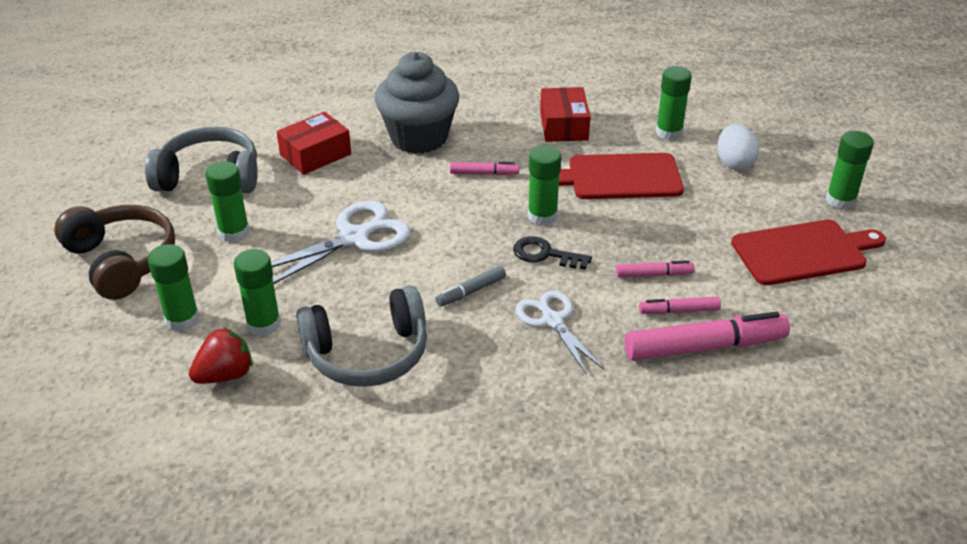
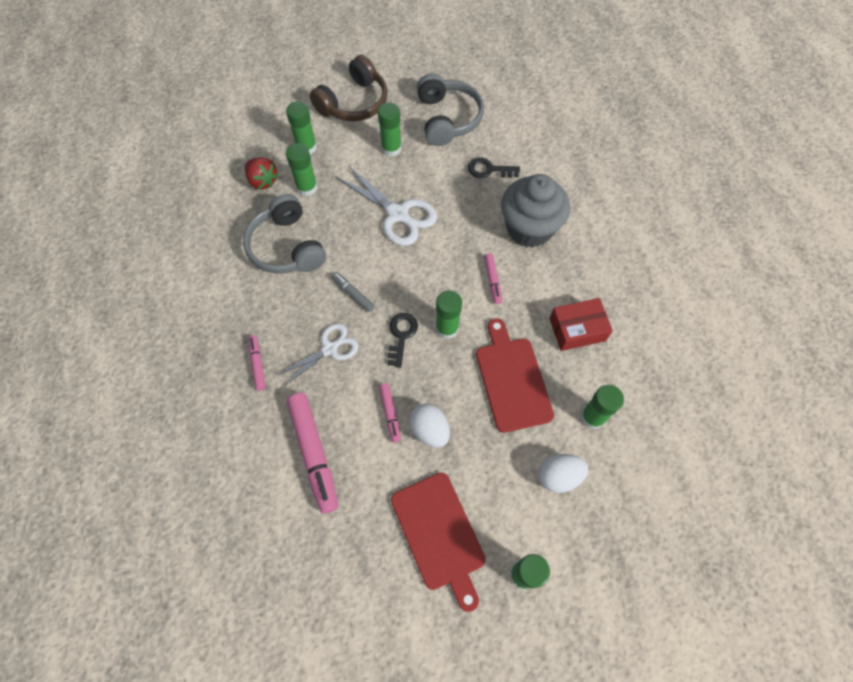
camera: 80 degrees right, 25 degrees up
(315, 154) = (489, 170): red box -> black key
(677, 245) = (429, 430): none -> white egg
(679, 311) = (351, 434): pink marker -> pink marker (257, 364)

